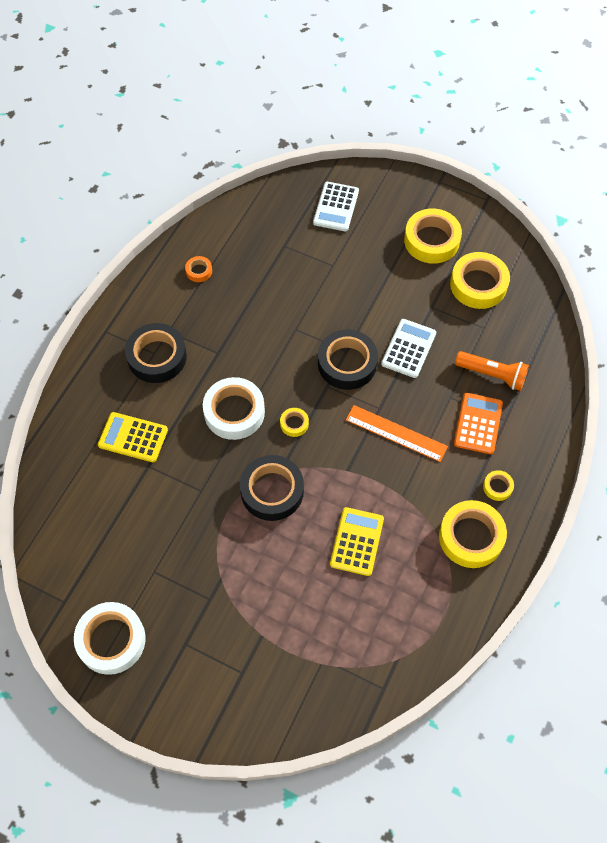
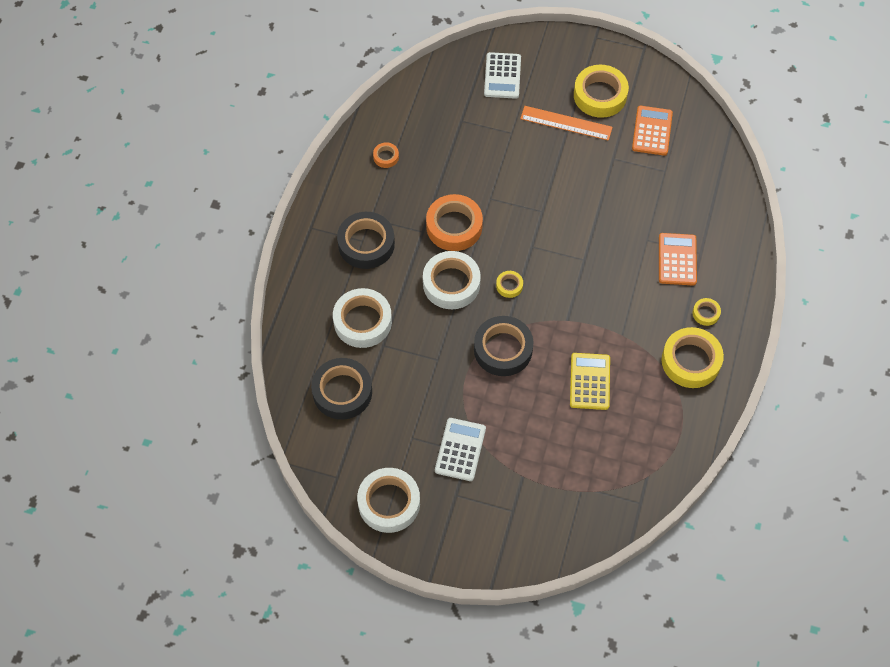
camera: 10 degrees left, 0 degrees up
(133, 437) = (362, 321): yellow calculator -> white tape
(251, 352) = (454, 226): none -> orange tape
(347, 363) = (545, 223): black tape -> black tape (342, 392)
(396, 433) = (604, 280): orange ruler -> orange ruler (566, 123)
(408, 348) = (600, 200): white calculator -> white calculator (460, 449)
(478, 285) = (652, 131): yellow tape -> orange calculator
(492, 375) = (681, 213): orange flashlight -> none

